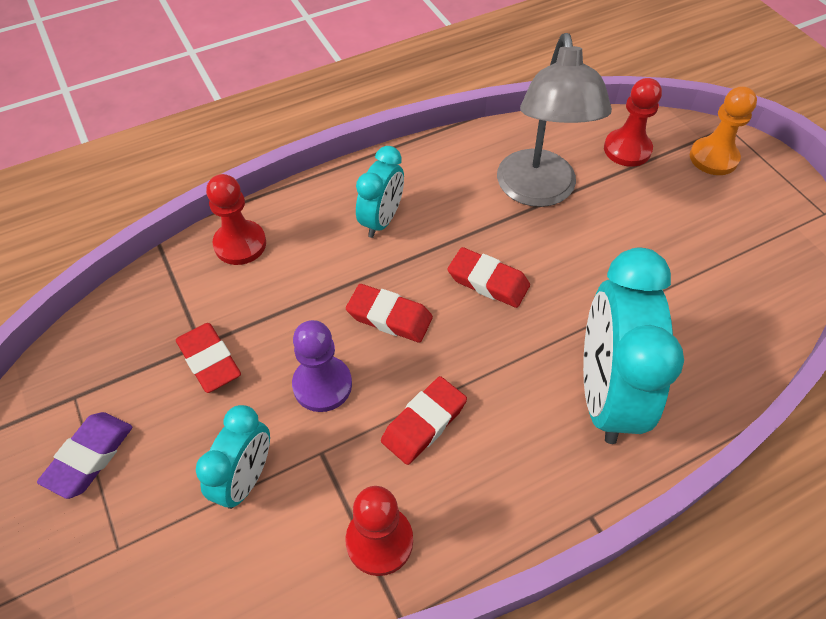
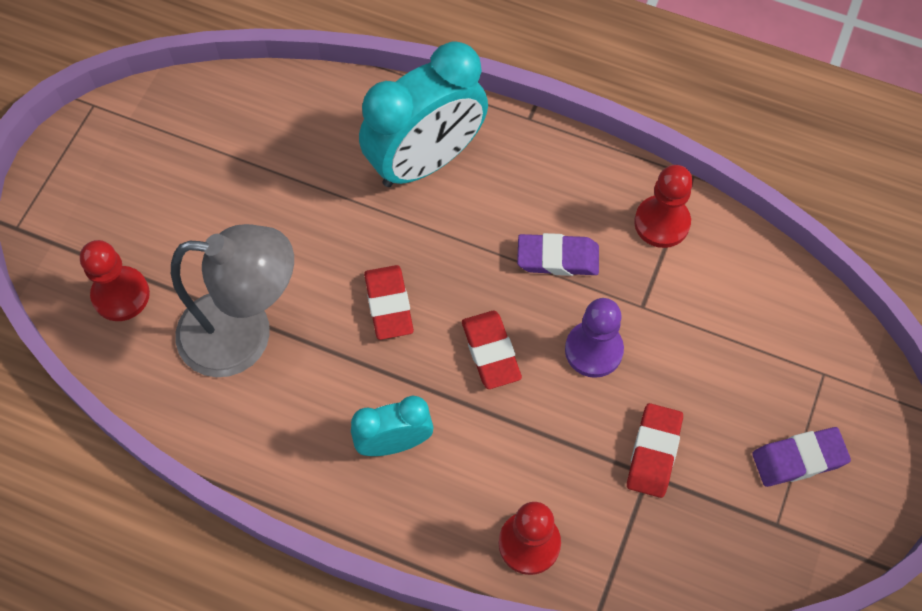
camera: 130 degrees left, 10 degrees up
(246, 478) = (706, 337): turquoise clock -> none
(424, 423) = (557, 258): red eraser -> purple eraser
(538, 192) = (244, 335): grey lamp -> grey lamp turned 45 degrees clockwise
(713, 158) = (78, 218): orange pawn -> none

